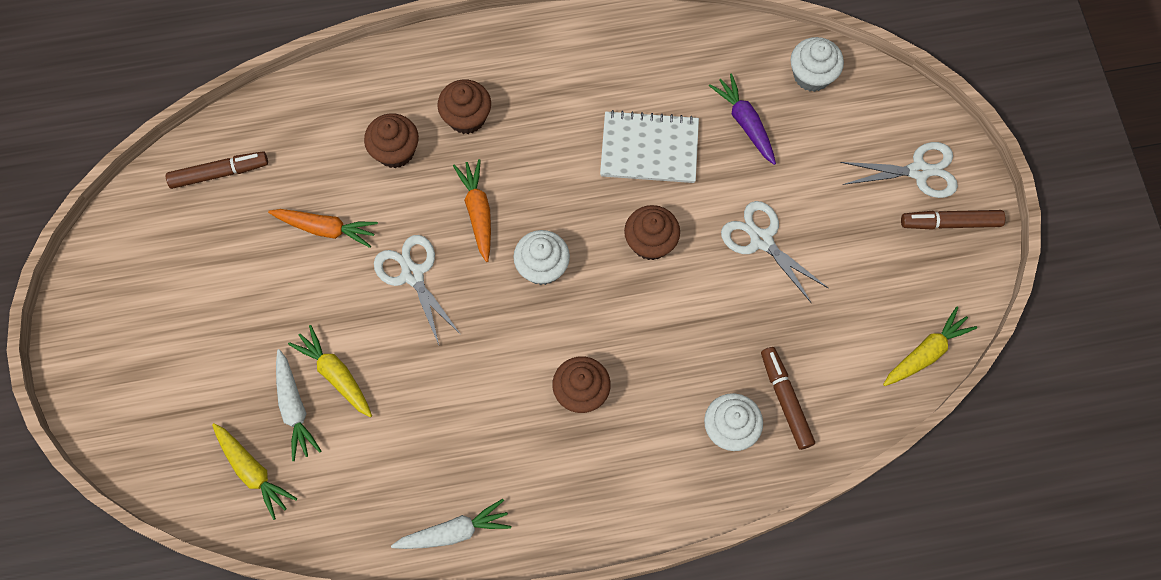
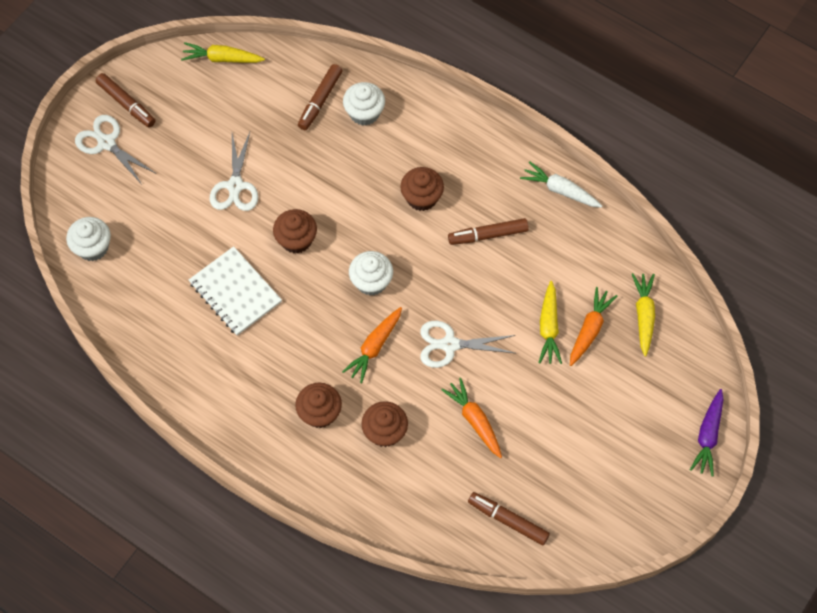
camera: 135 degrees left, 5 degrees down
(294, 408) = (589, 329): white carrot -> orange carrot
(412, 274) = (450, 345): white scissors -> white scissors turned 75 degrees clockwise
(480, 413) = (488, 235): none -> brown marker
(745, 123) = (164, 256): purple carrot -> purple carrot (708, 436)

